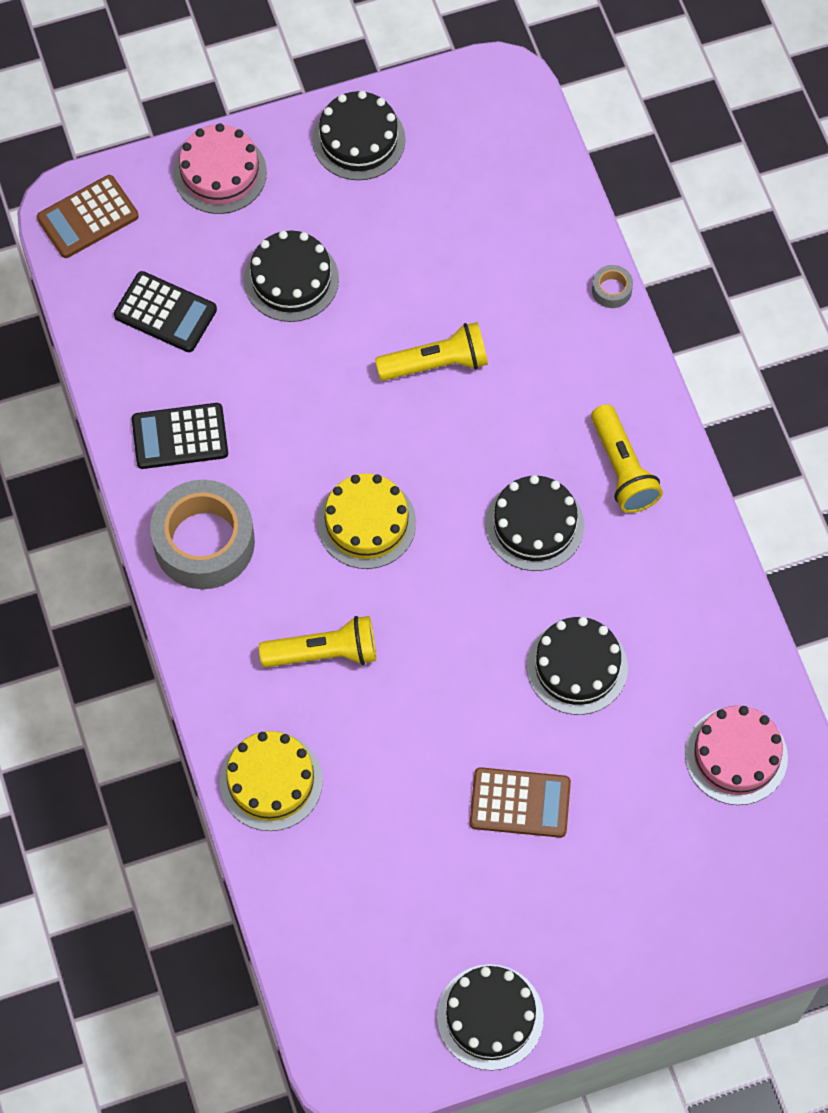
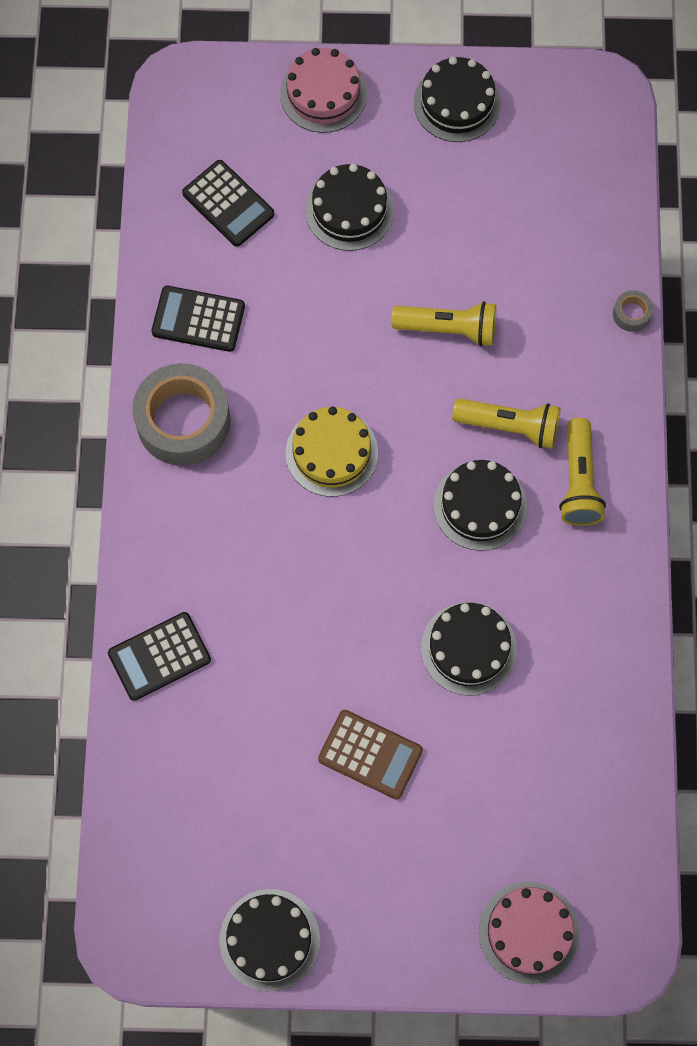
camera: 20 degrees right, 5 degrees up
(88, 217) = (193, 96): brown calculator -> none
(271, 781) = (159, 656): yellow cake -> black calculator
(324, 652) = (250, 557): yellow flashlight -> yellow flashlight (510, 426)
(736, 756) = (581, 781): pink cake -> pink cake (529, 932)

